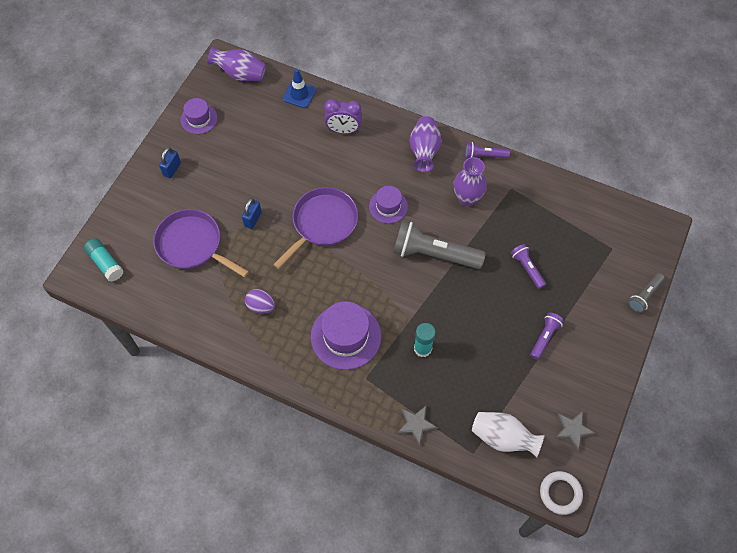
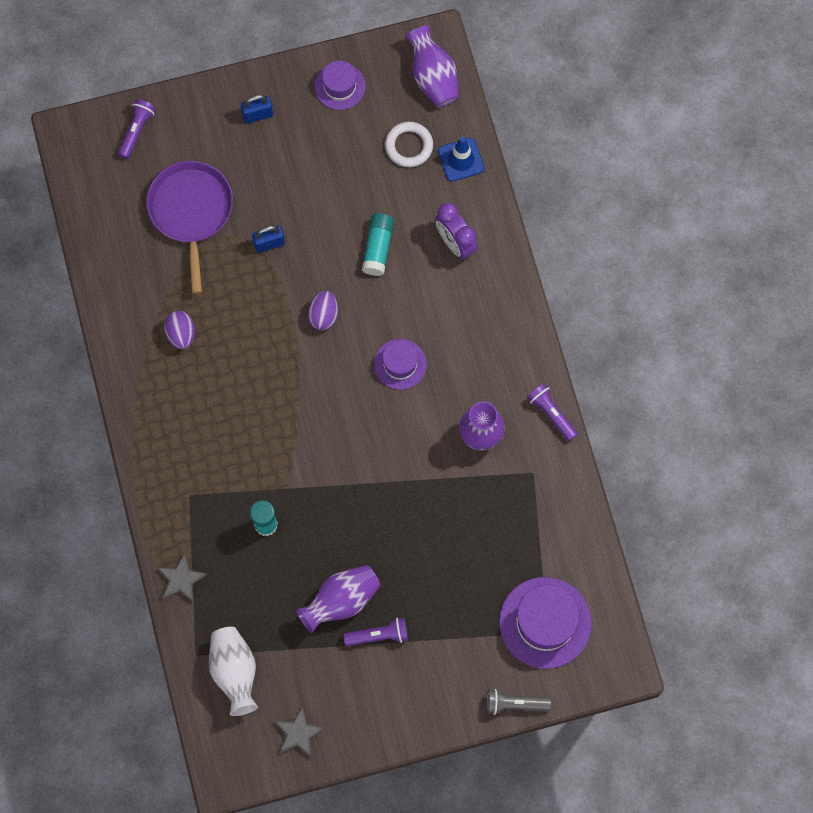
camera: 50 degrees right, 10 degrees up
(105, 263) = (102, 149): turquoise glue stick -> turquoise glue stick (378, 248)
(322, 223) = (323, 315): purple pan -> purple egg
(346, 336) = (217, 441): purple hat -> purple hat (545, 622)
(424, 151) = (501, 347): purple vase -> purple vase (341, 601)
(434, 254) = (382, 454): grey flashlight -> none
(527, 268) = (446, 560): purple flashlight -> purple flashlight (137, 131)
(560, 493) = (222, 766): white ring -> white ring (409, 146)

